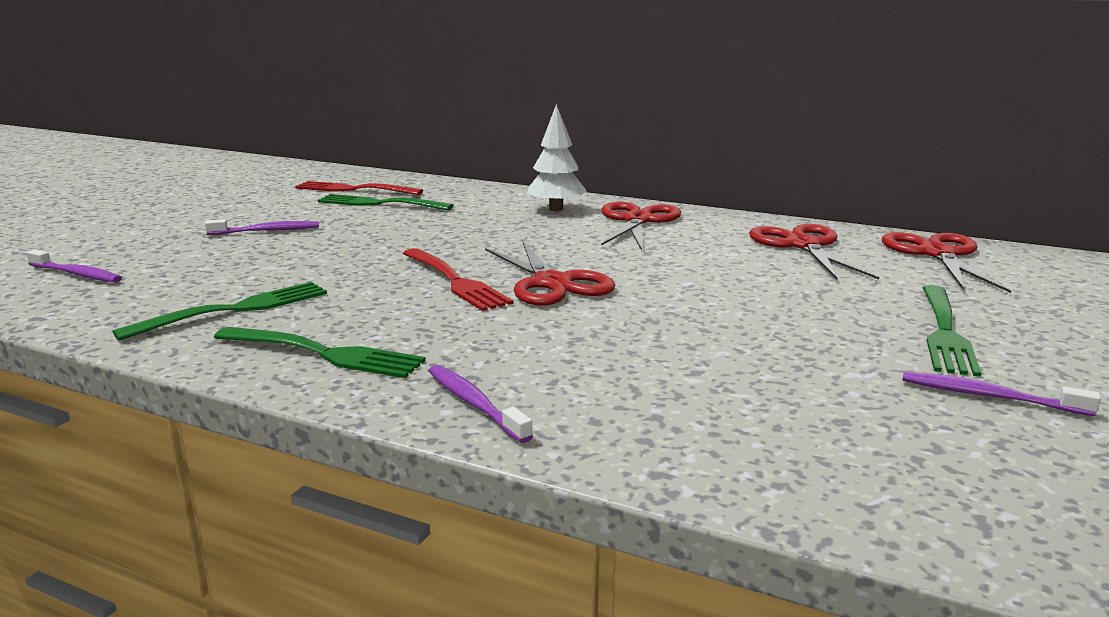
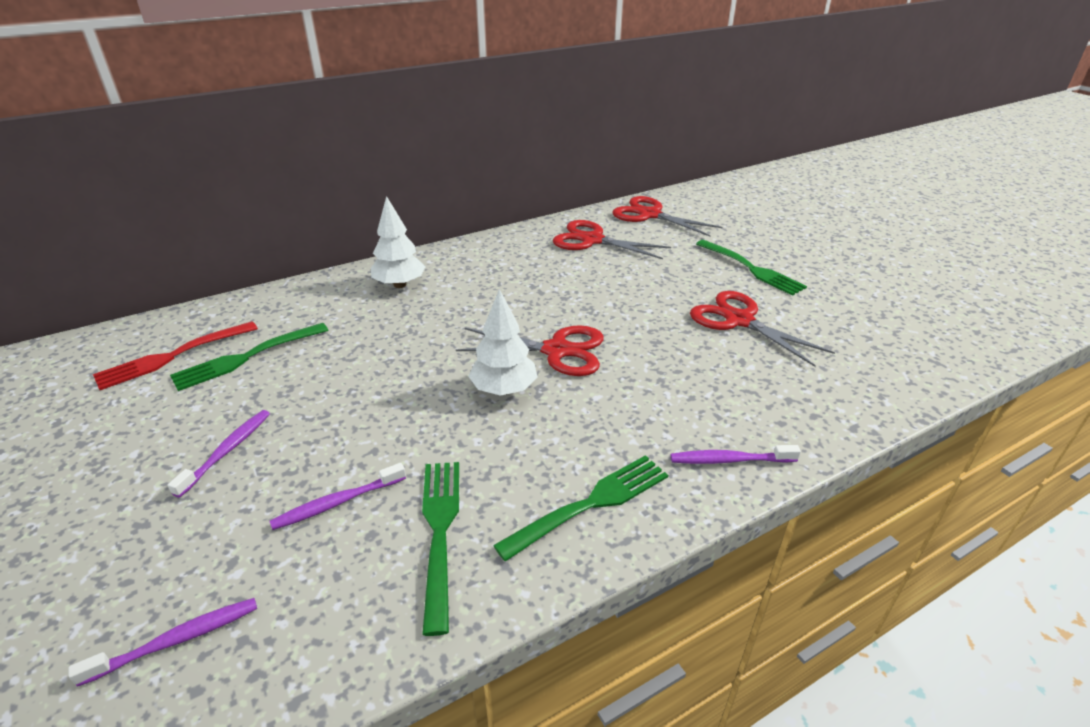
camera: 55 degrees left, 15 degrees up
(454, 281) = (504, 390): red fork -> white tree
(638, 220) = (473, 267): red scissors -> red scissors (739, 320)
(989, 396) = (828, 297): purple toothbrush -> purple toothbrush (337, 503)

